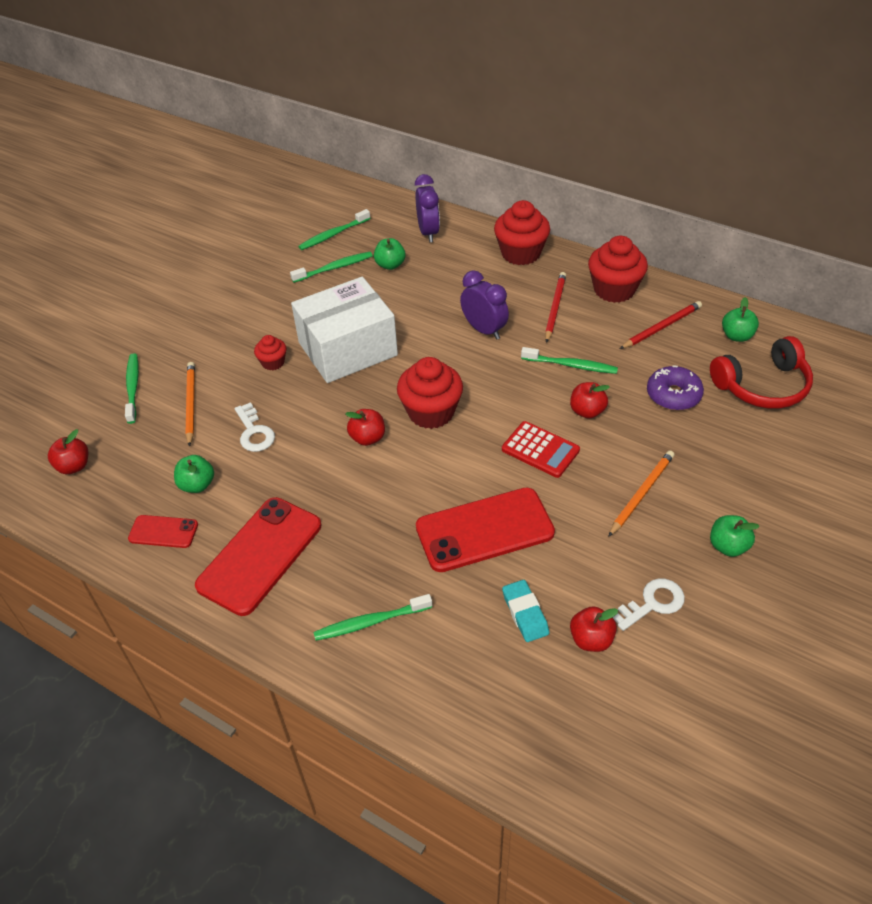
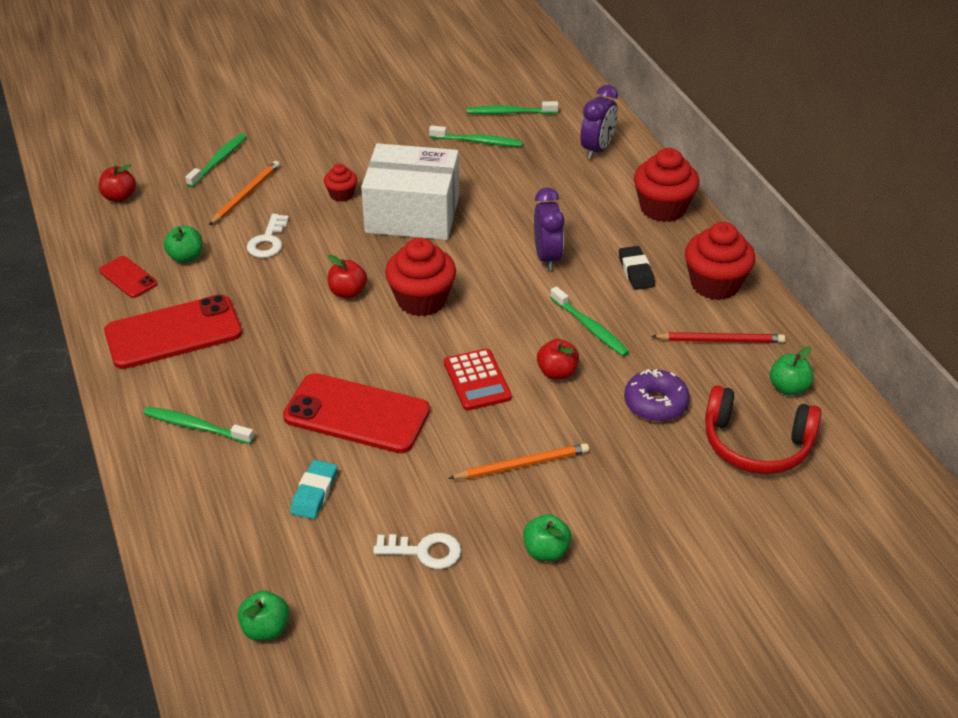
camera: 35 degrees right, 5 degrees down
(390, 265) = (529, 162): green apple -> green apple (266, 629)
(555, 308) = (636, 271): red pencil -> black eraser
(591, 639) = (342, 544): red apple -> none

